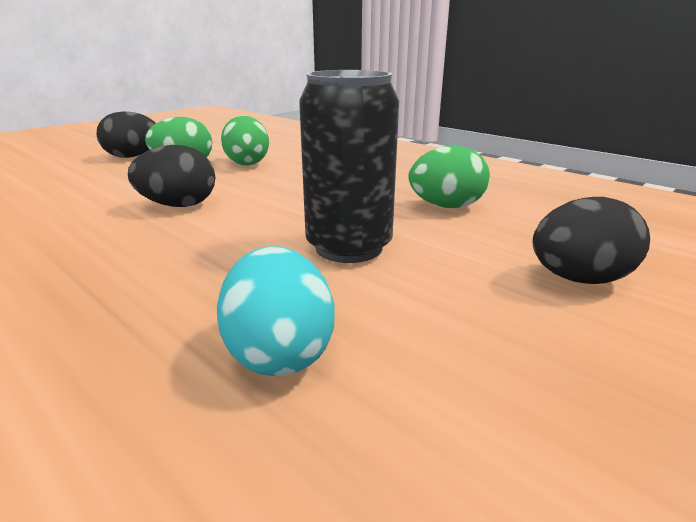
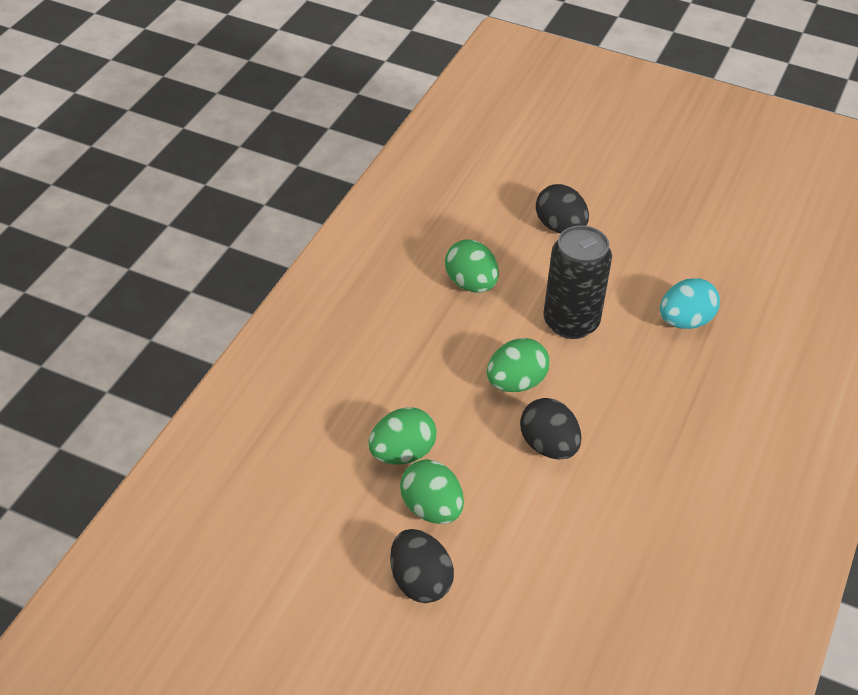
camera: 110 degrees left, 20 degrees up
(277, 205) = (516, 383): none -> green egg

